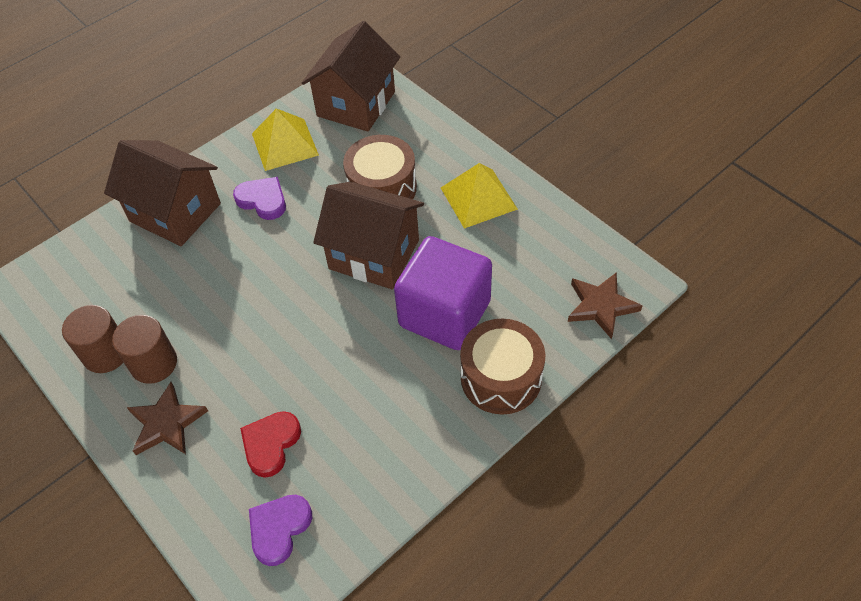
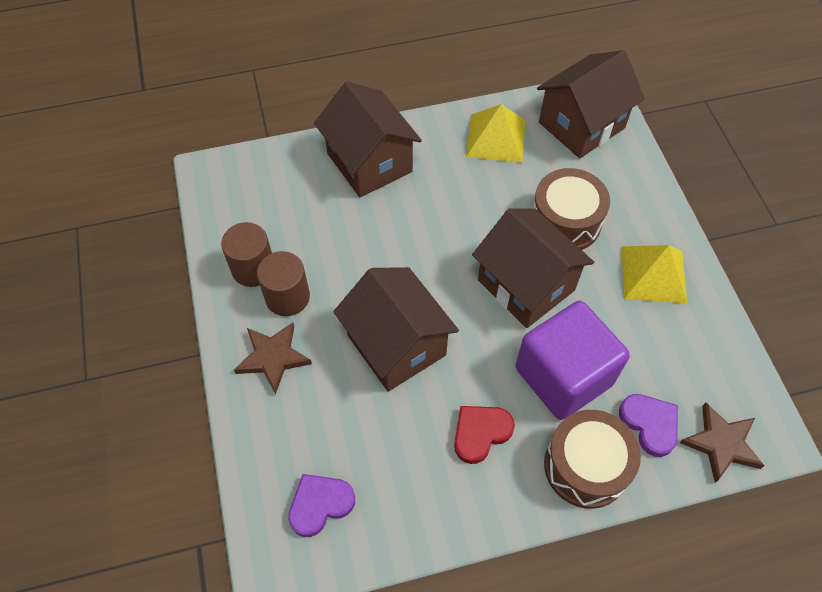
camera: 25 degrees right, 5 degrees up
(263, 200) = (450, 185): purple heart -> purple heart (650, 424)
(271, 444) = (349, 422): red heart -> red heart (480, 433)
(281, 357) = (396, 345): none -> brown house

